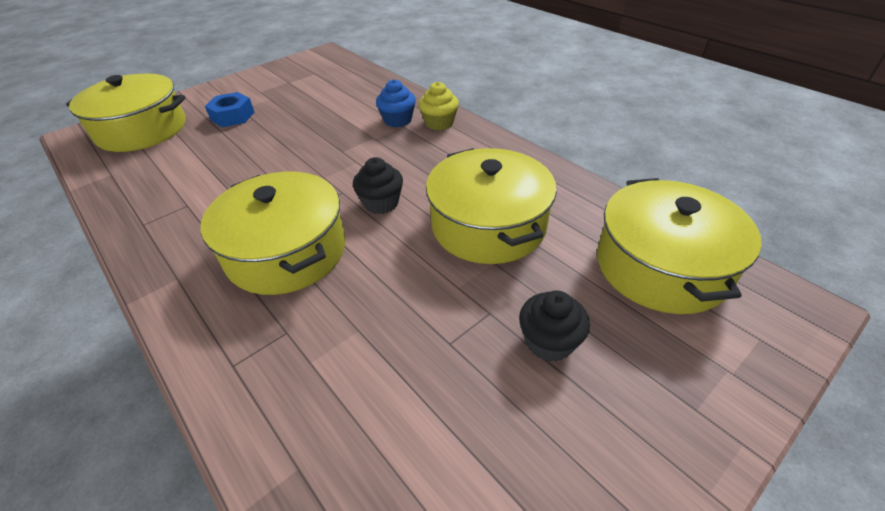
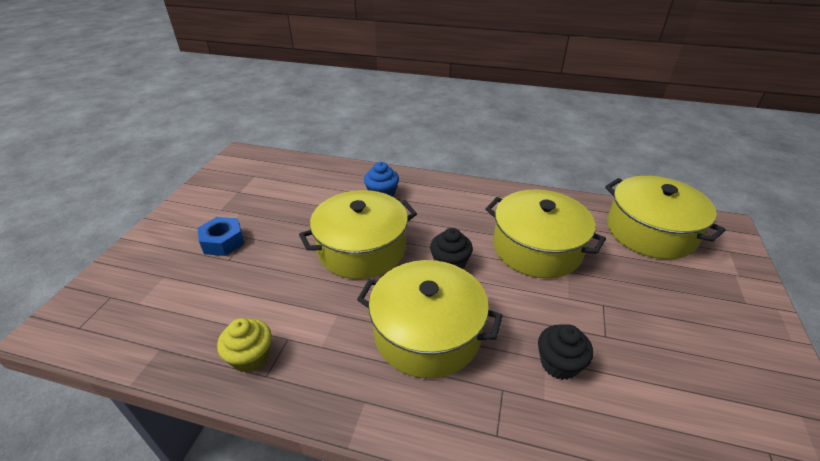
camera: 35 degrees left, 5 degrees down
(142, 130) = (133, 291): yellow pot -> yellow pot (362, 248)
(439, 123) = (416, 186): yellow cupcake -> yellow cupcake (251, 357)
(549, 341) = (651, 304): black cupcake -> black cupcake (559, 363)

